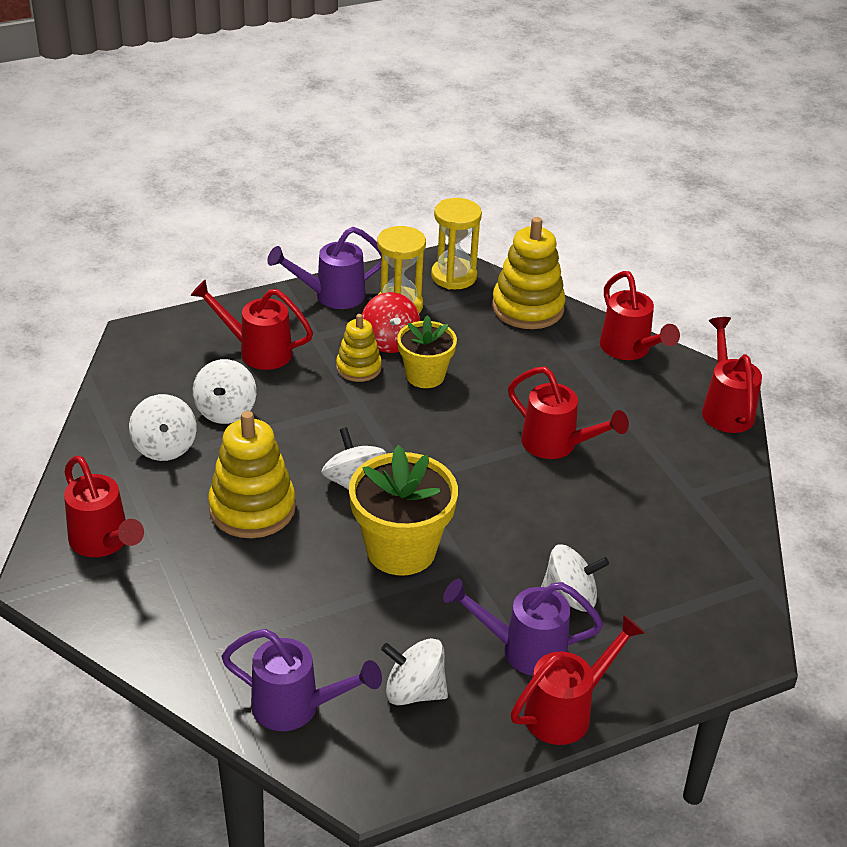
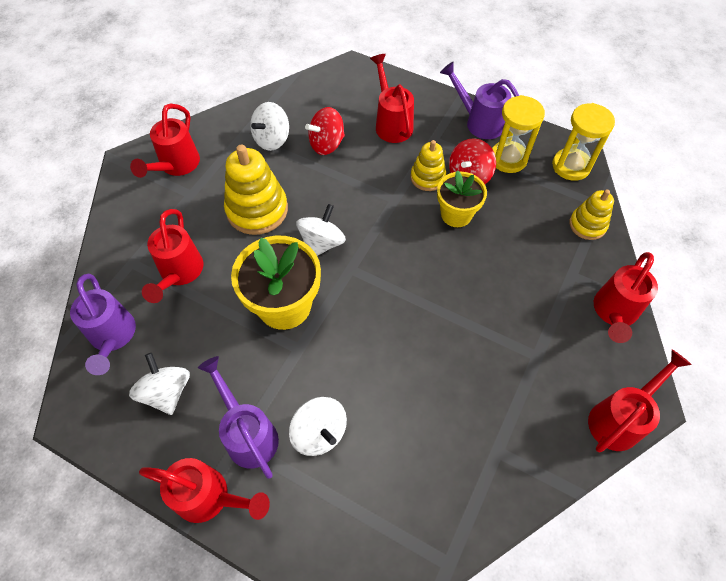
camera: 55 degrees right, 20 degrees up
(225, 411) = (326, 144): white spinning top -> red spinning top
(527, 308) = (587, 225): yellow stacking toy -> yellow stacking toy, size x0.59
(557, 445) = (464, 331): red watering can -> red watering can (179, 274)

